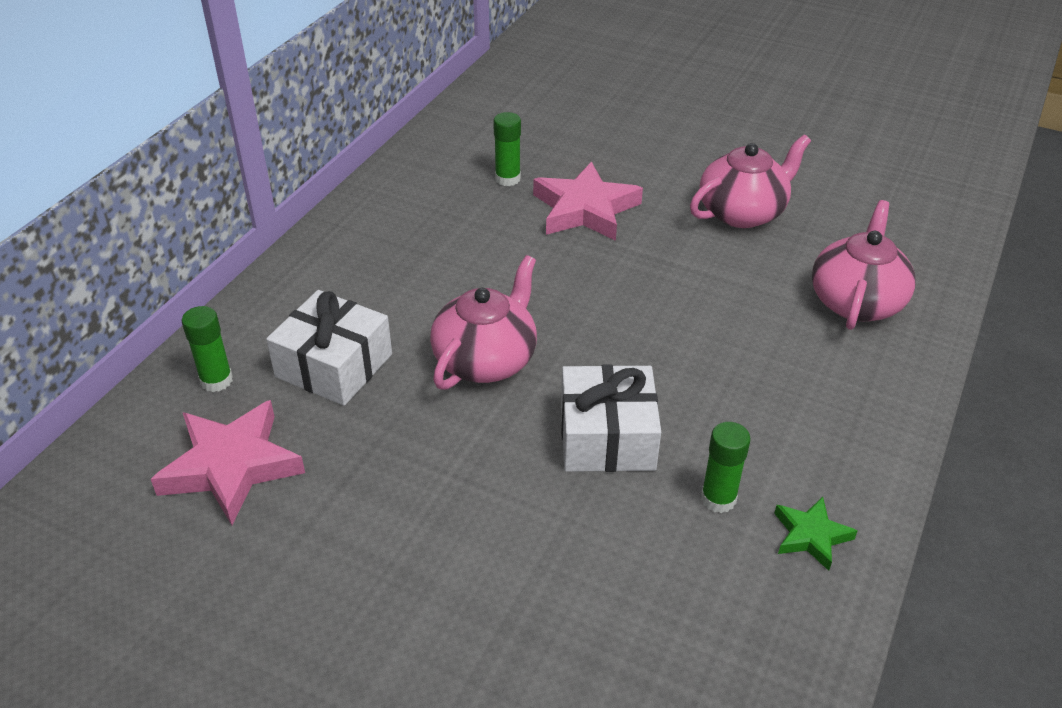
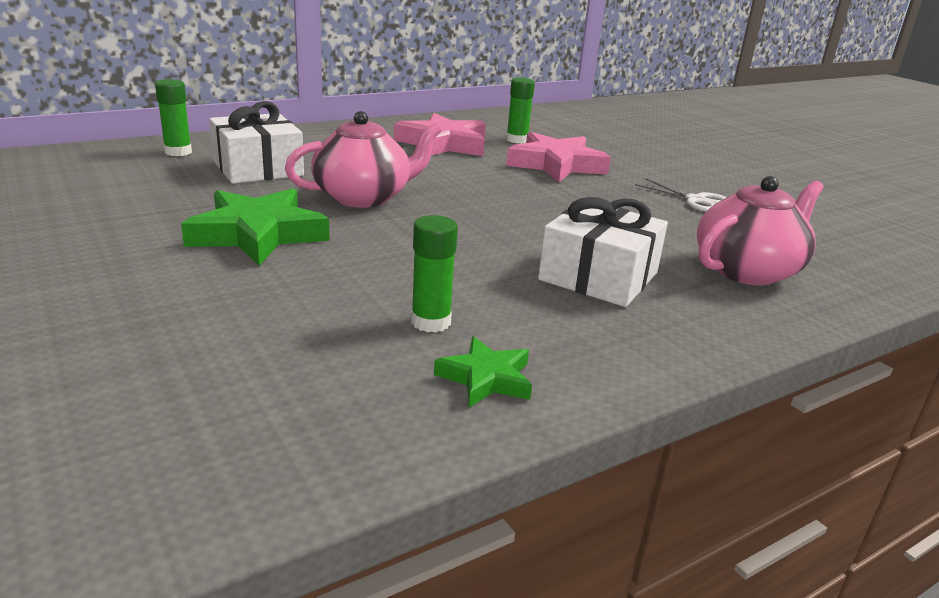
camera: 30 degrees right, 15 degrees down
(231, 466) = (117, 181): pink star -> pink star (443, 144)
(468, 469) = (258, 234): none -> green star
(607, 437) = (391, 258): white gift -> white gift (598, 276)
(743, 212) = (695, 200): pink teapot -> white scissors

